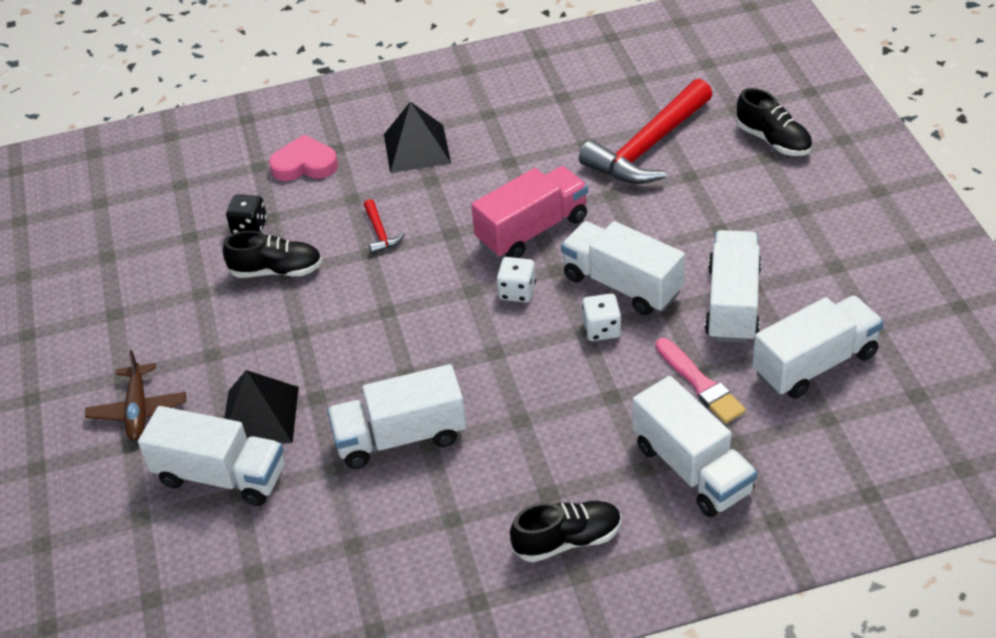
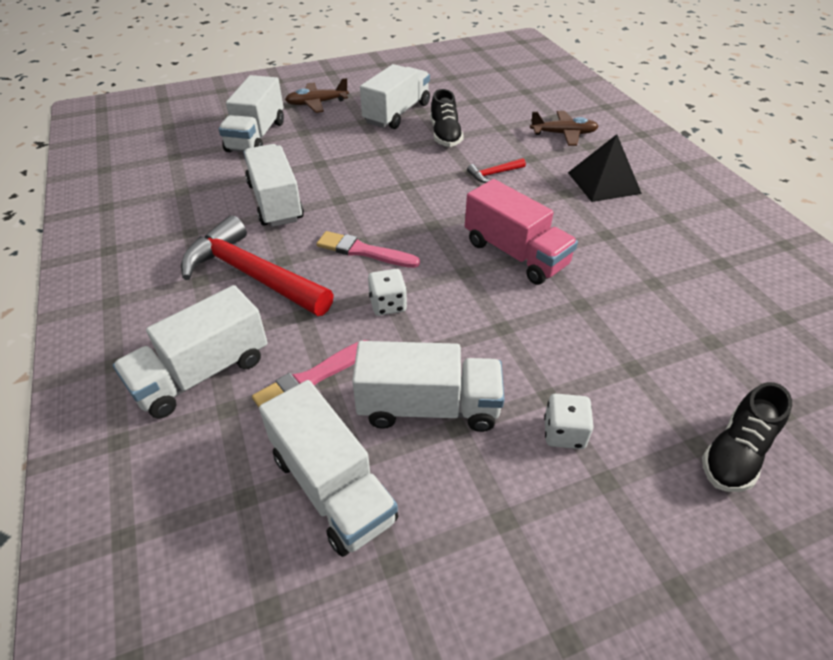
camera: 80 degrees right, 0 degrees up
(249, 227) = (488, 120): black dice -> none
(260, 416) = (305, 144): black pyramid -> none
(304, 164) = (563, 134): pink heart -> brown plane
(513, 349) = (363, 251): none -> pink brush
(517, 291) = (434, 249): white dice -> white dice (564, 433)
(567, 540) = (147, 293): black shoe -> none
(622, 284) = (449, 316): white truck -> white truck (397, 113)
(648, 147) = (670, 331): red hammer -> red hammer (252, 275)

